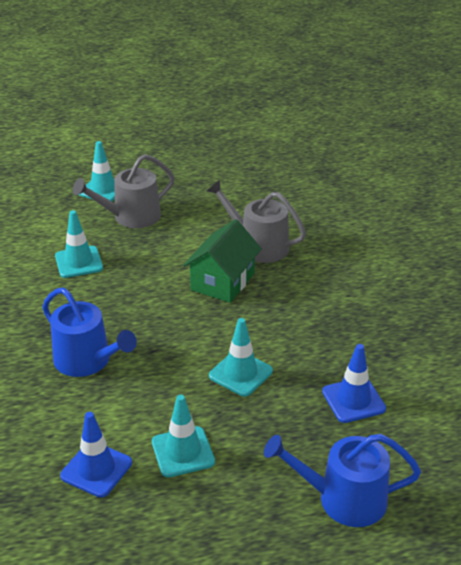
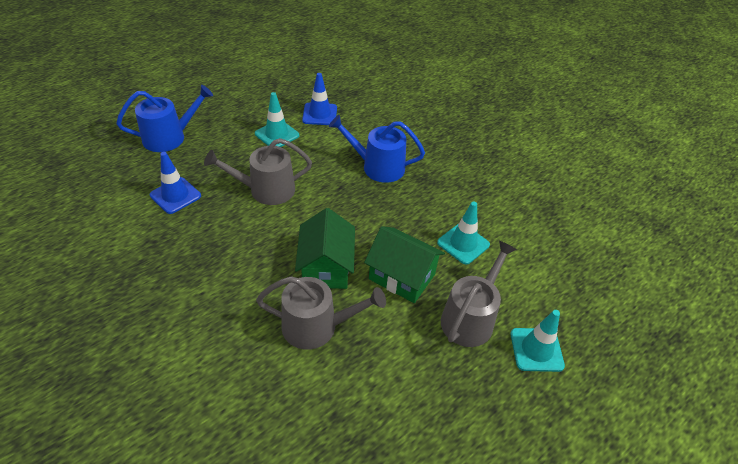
camera: 150 degrees right, 10 degrees up
(160, 256) = (402, 276): none -> green house
(240, 373) = (266, 190): turquoise traffic cone -> grey watering can

